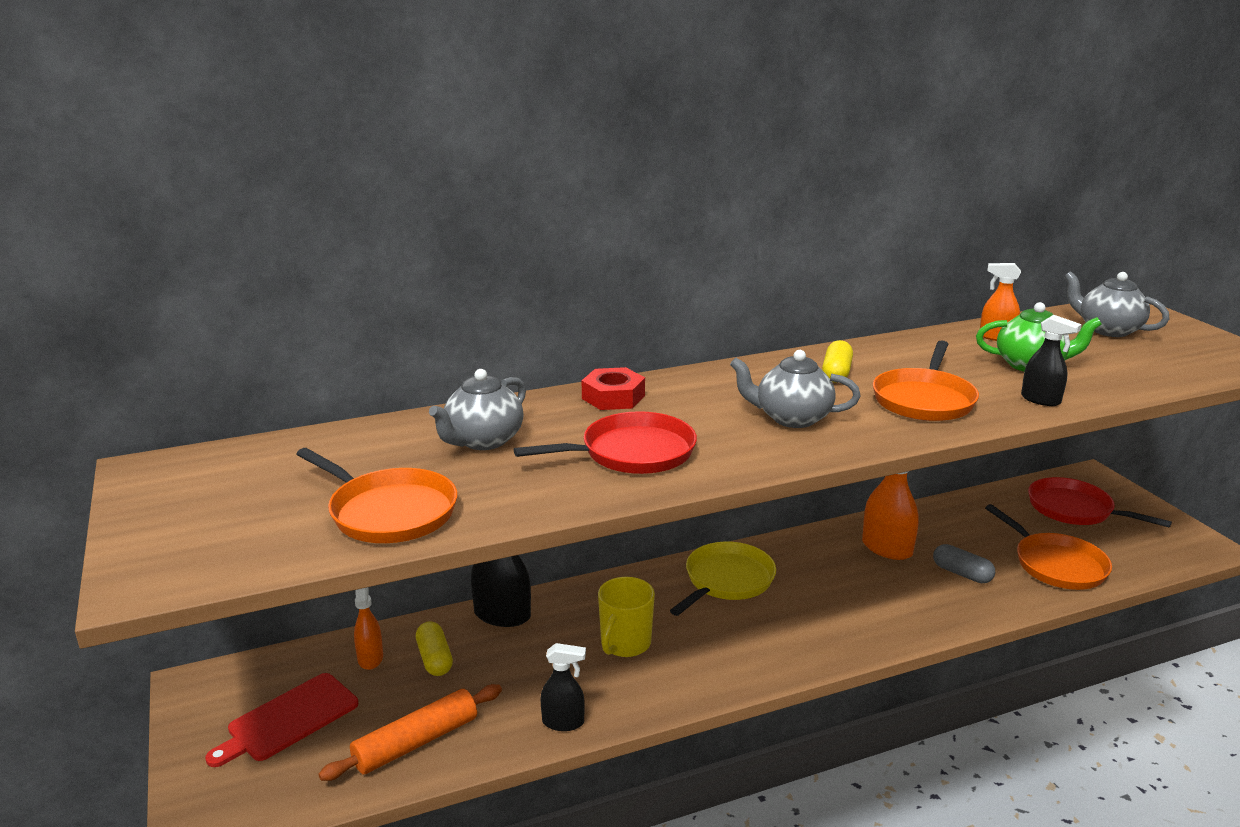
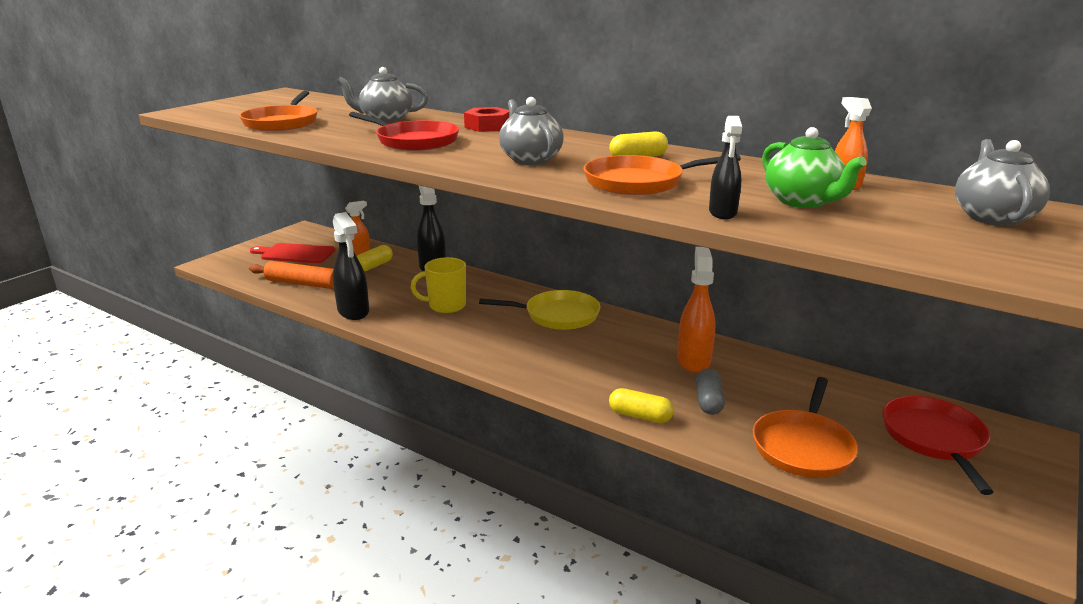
camera: 55 degrees right, 0 degrees up
(563, 722) = (353, 311): black spray bottle -> black spray bottle, size x1.62
(963, 618) = (640, 416): none -> yellow capsule

